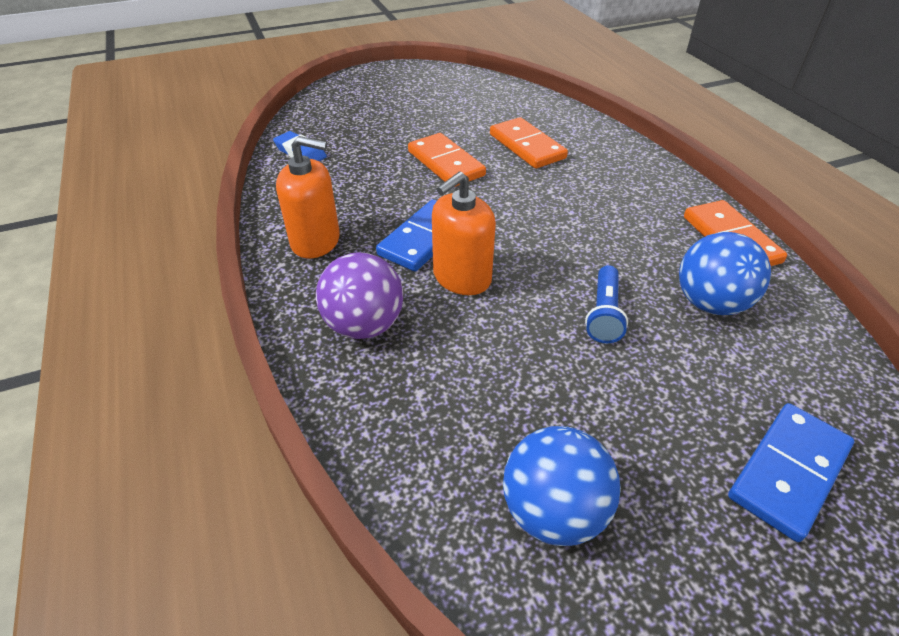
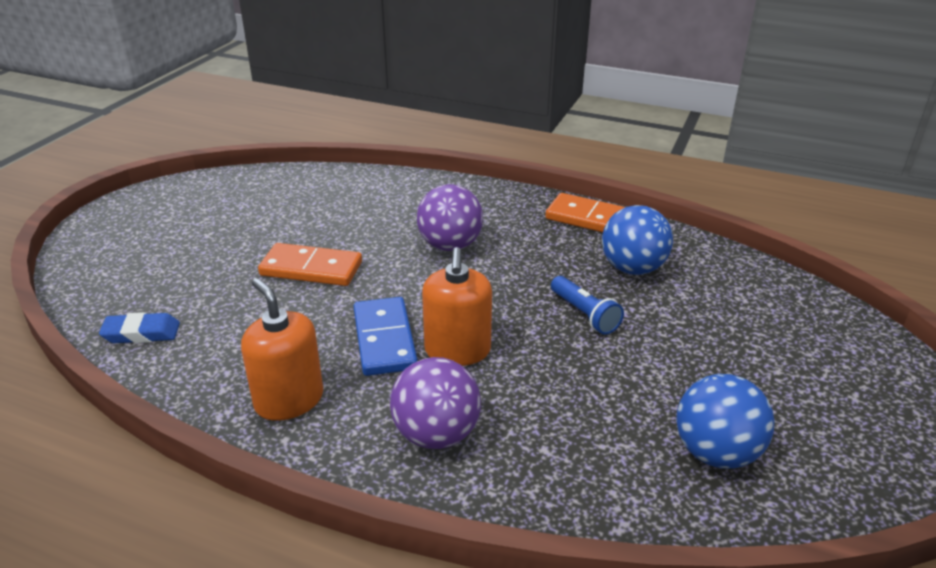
camera: 45 degrees left, 10 degrees down
(315, 241) = (289, 400): orange soap dispenser -> orange soap dispenser turned 90 degrees counterclockwise
(526, 146) = (362, 220): orange domino -> none
(567, 197) = (450, 245): none -> purple ball
(789, 472) = (784, 340): blue domino -> none

